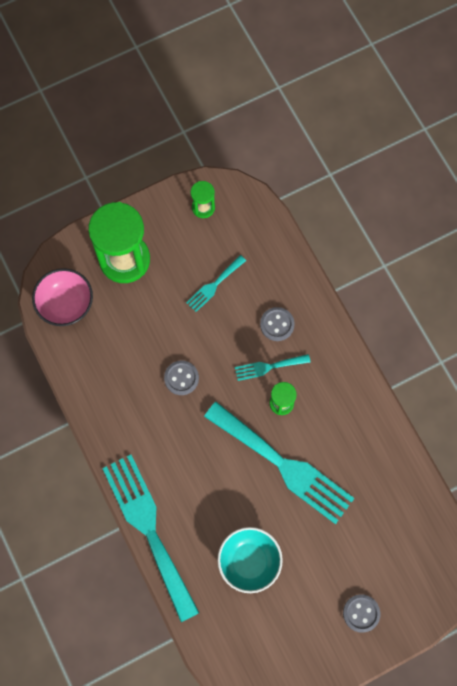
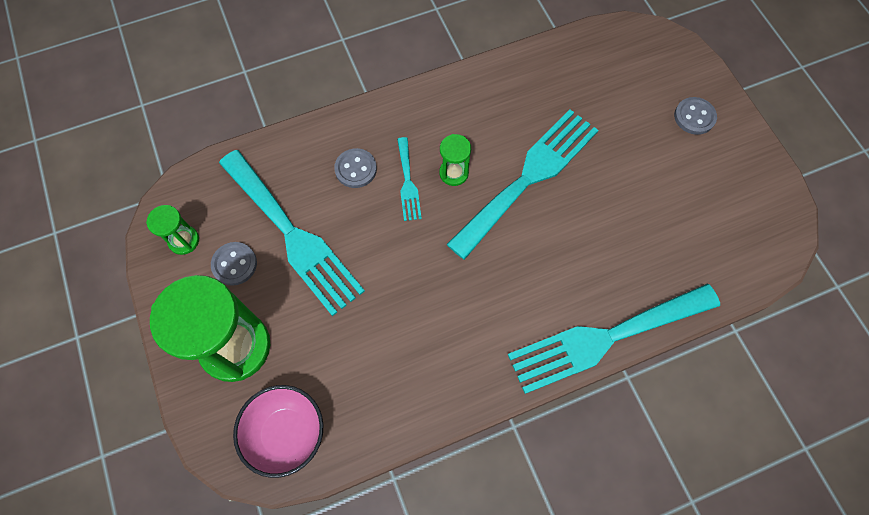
camera: 85 degrees left, 5 degrees down
(181, 378) = (411, 284): grey button -> grey button (234, 264)
(214, 285) = (293, 235): turquoise fork -> turquoise fork, size x2.19
(249, 561) = (642, 224): turquoise bowl -> none

